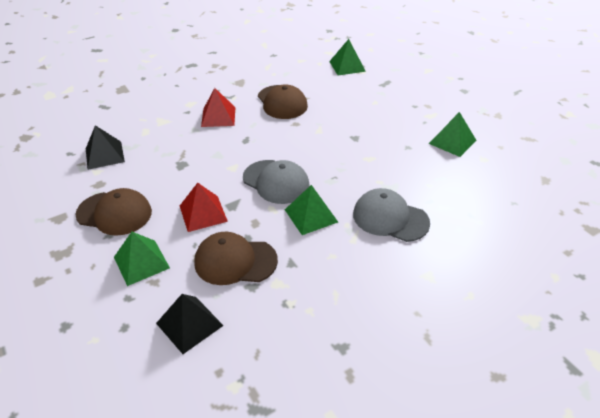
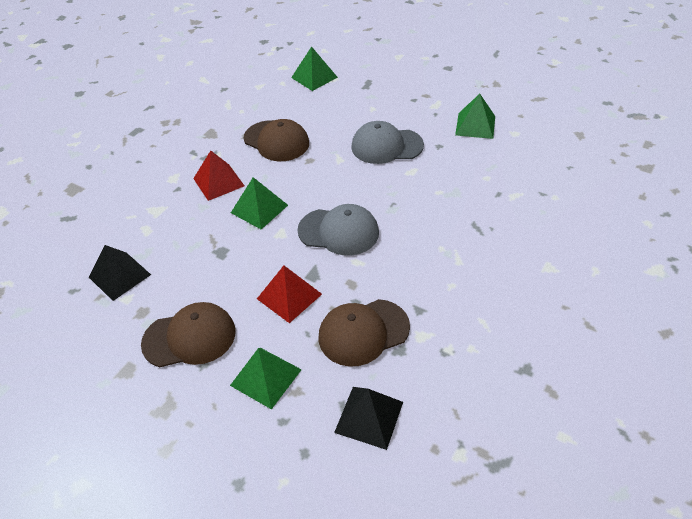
camera: 25 degrees left, 5 degrees up
(311, 215) = (401, 253): green pyramid -> green pyramid (259, 209)
(390, 218) = (476, 225): grey cap -> grey cap (386, 146)

